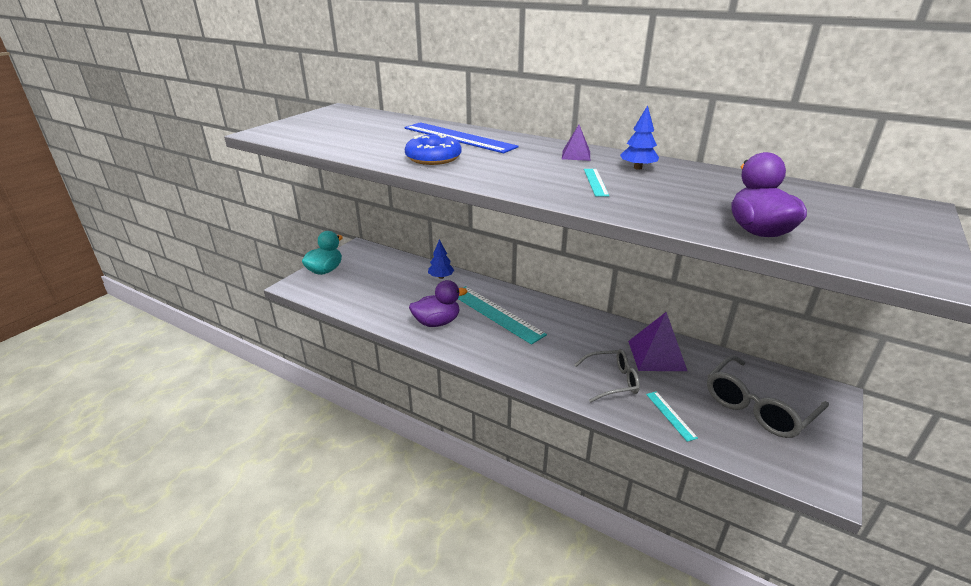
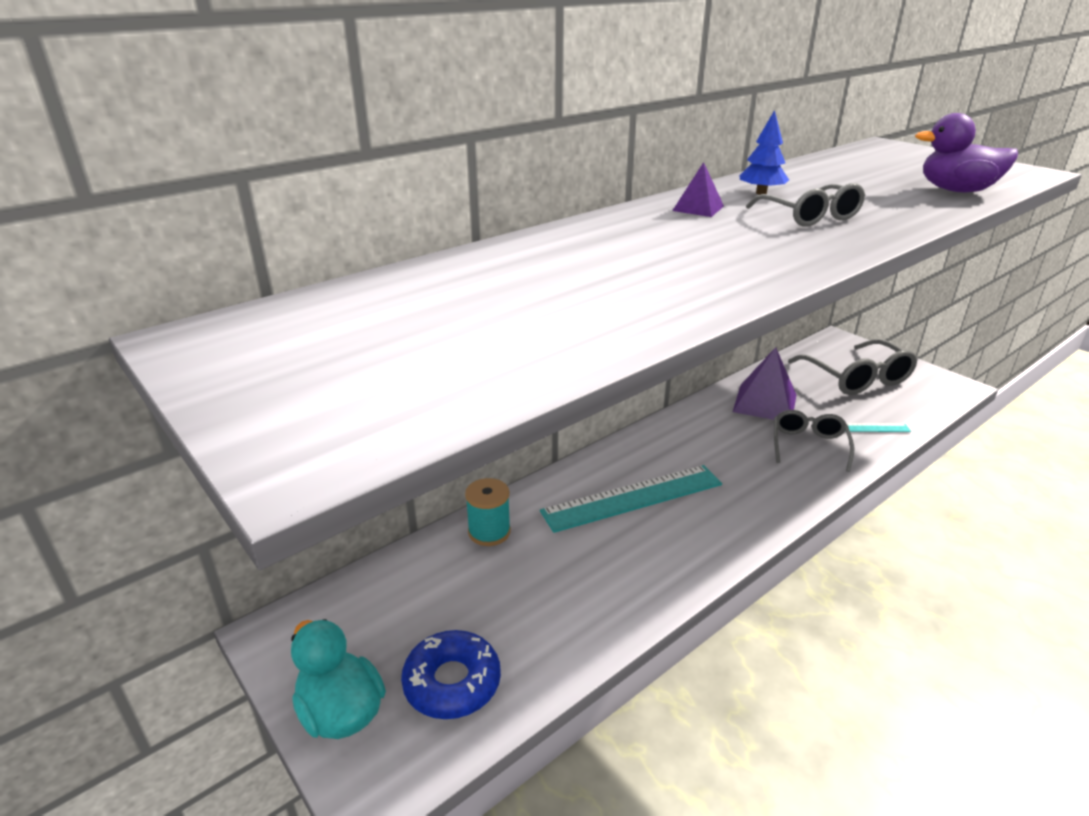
camera: 70 degrees left, 0 degrees up
(433, 158) = (667, 285): blue donut -> blue donut (452, 682)
(437, 322) = (634, 566): purple duck -> none
(441, 277) = (489, 532): blue tree -> turquoise spool
(458, 137) = (559, 255): blue ruler -> none
(595, 182) = (810, 217): turquoise ruler -> grey glasses

